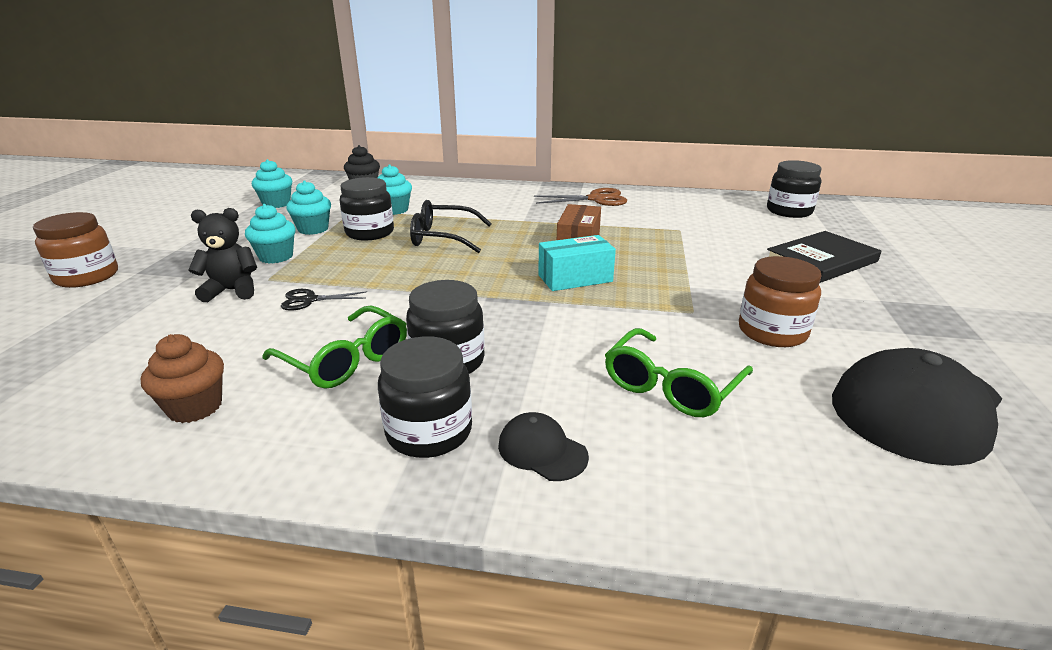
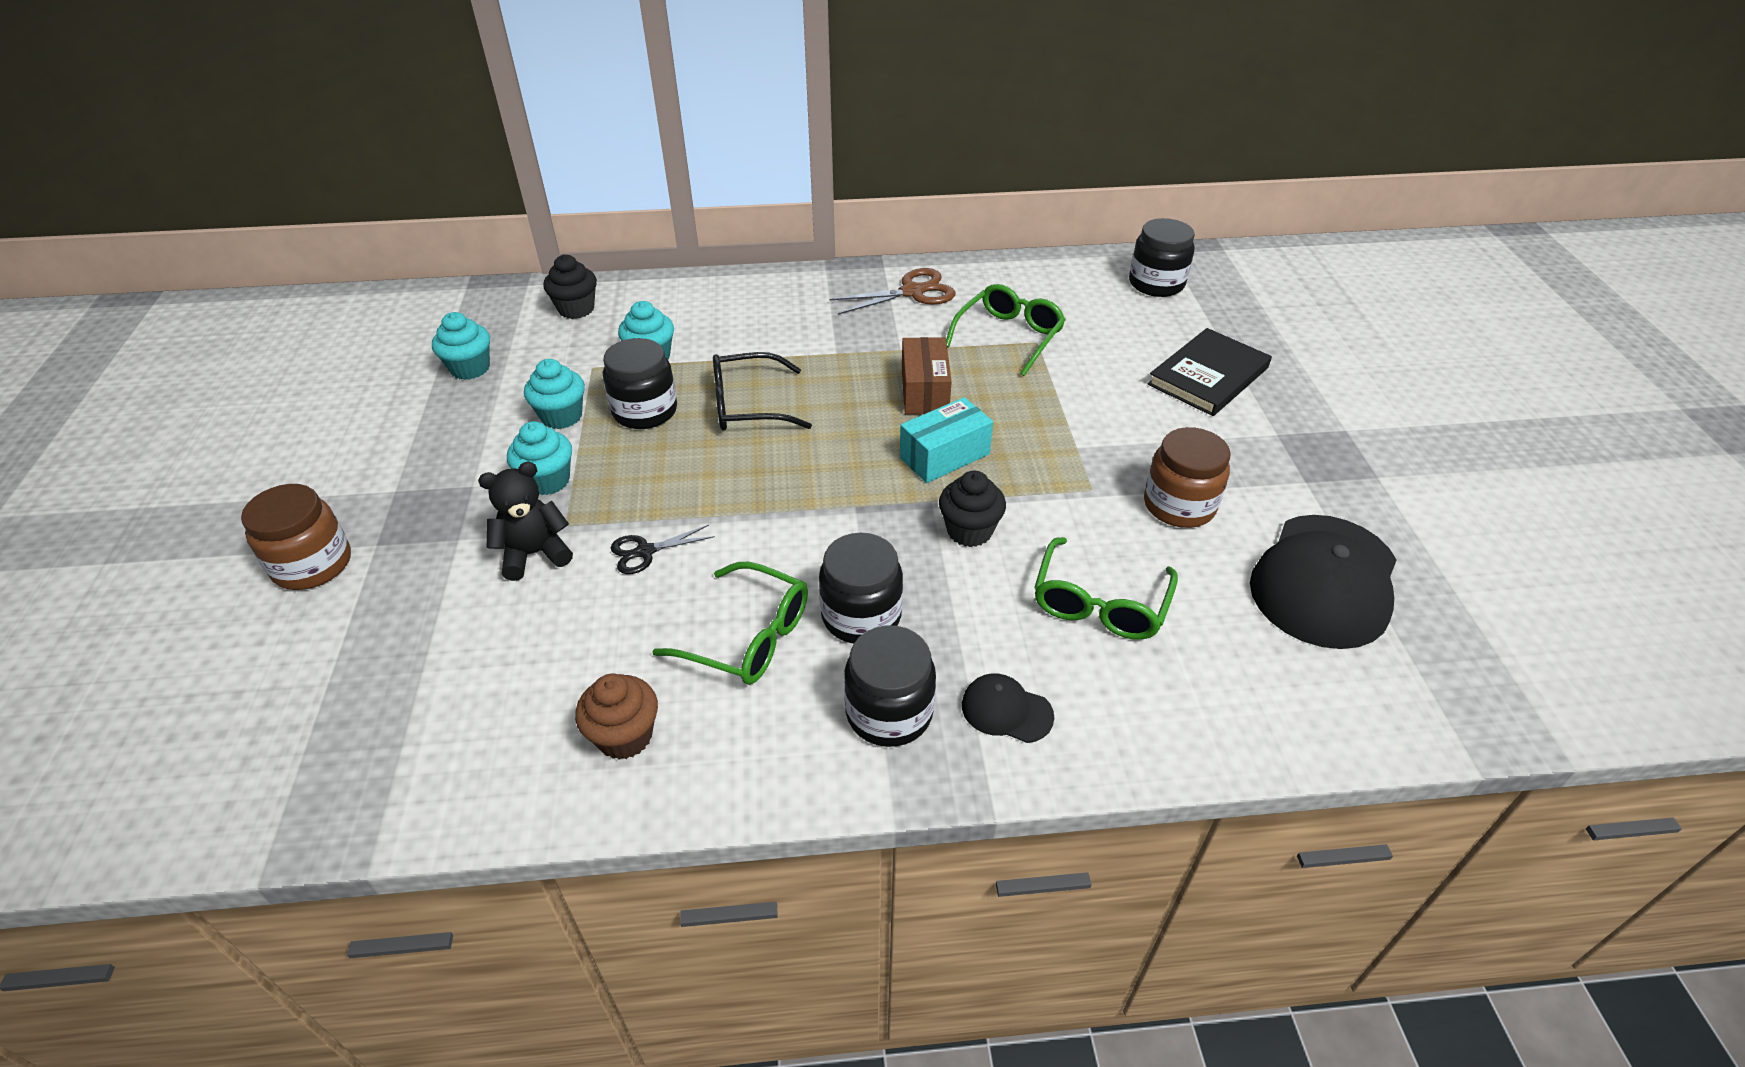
camera: 15 degrees left, 15 degrees up
(572, 322) = (969, 531): none -> black cupcake
(658, 225) = (1009, 336): none -> green glasses

